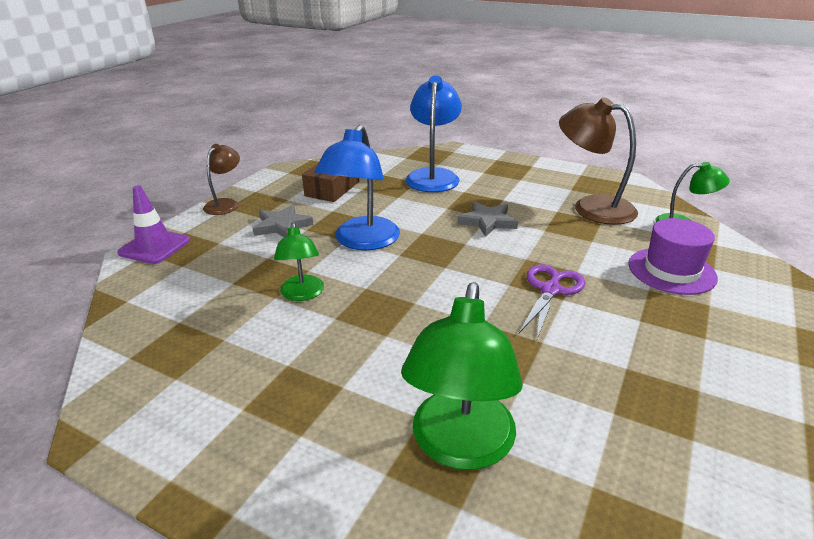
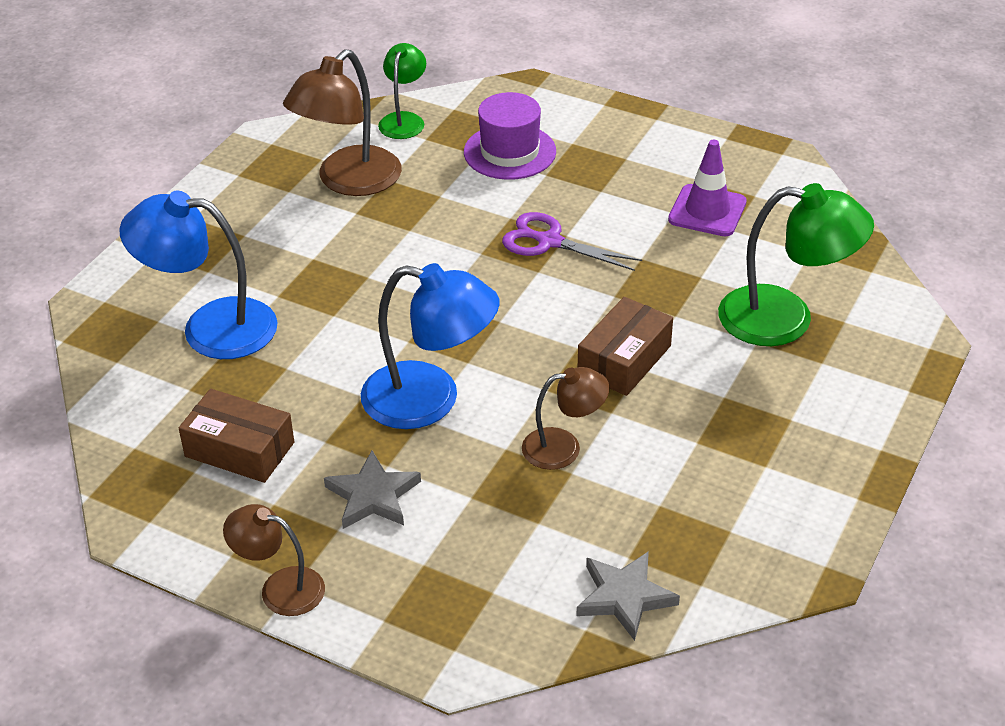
camera: 90 degrees left, 10 degrees up
(154, 247) = (433, 645): purple traffic cone -> purple traffic cone (707, 211)
(302, 294) = (563, 447): green lamp -> brown lamp
(398, 326) = (624, 360): none -> brown box
(487, 221) = (381, 277): grey star -> grey star (624, 597)

